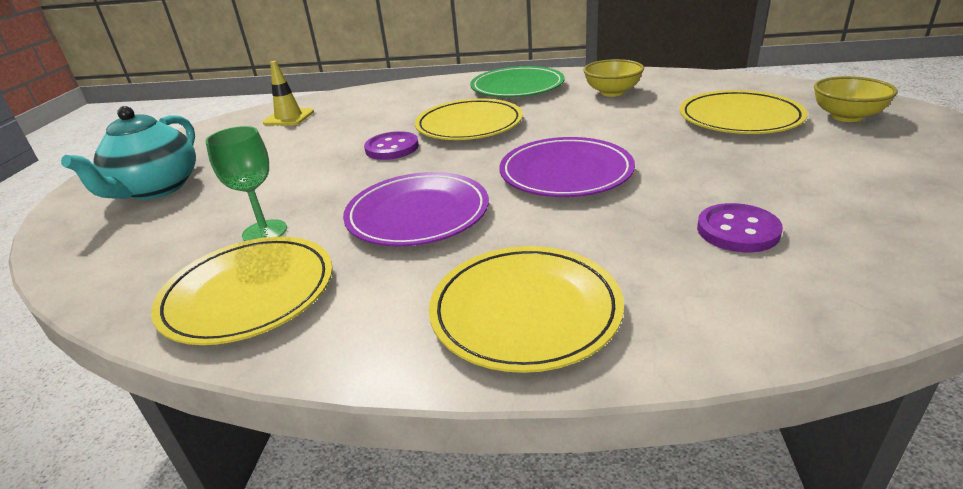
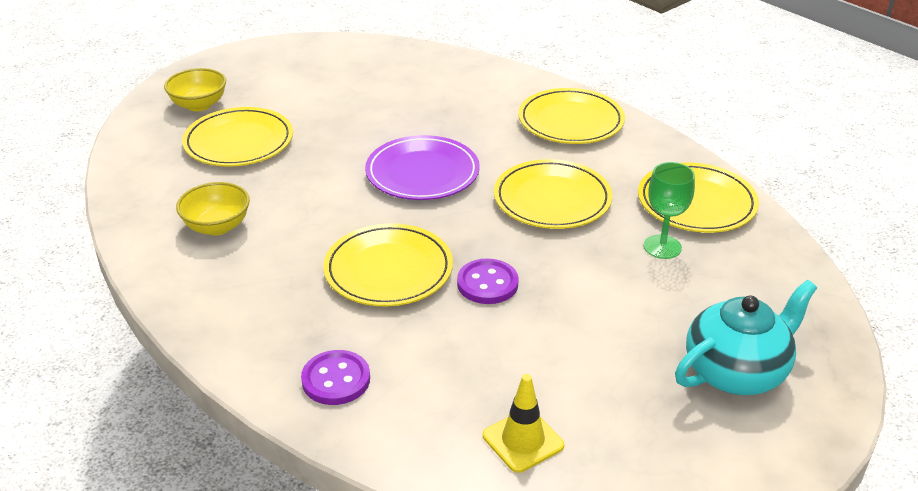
camera: 140 degrees left, 5 degrees up
(417, 214) = (552, 199): purple plate -> yellow plate
(517, 87) = (246, 302): green plate -> none
(737, 230) = (424, 97): purple button -> purple button (336, 380)

